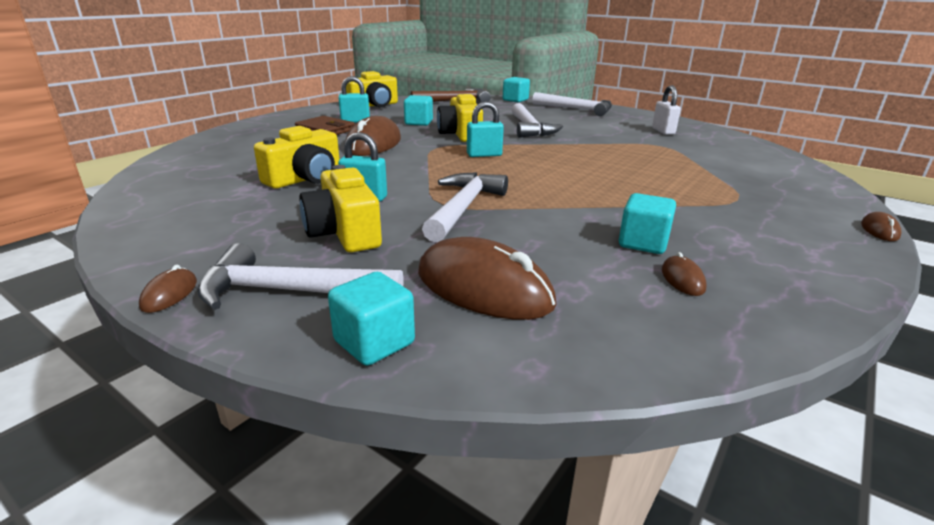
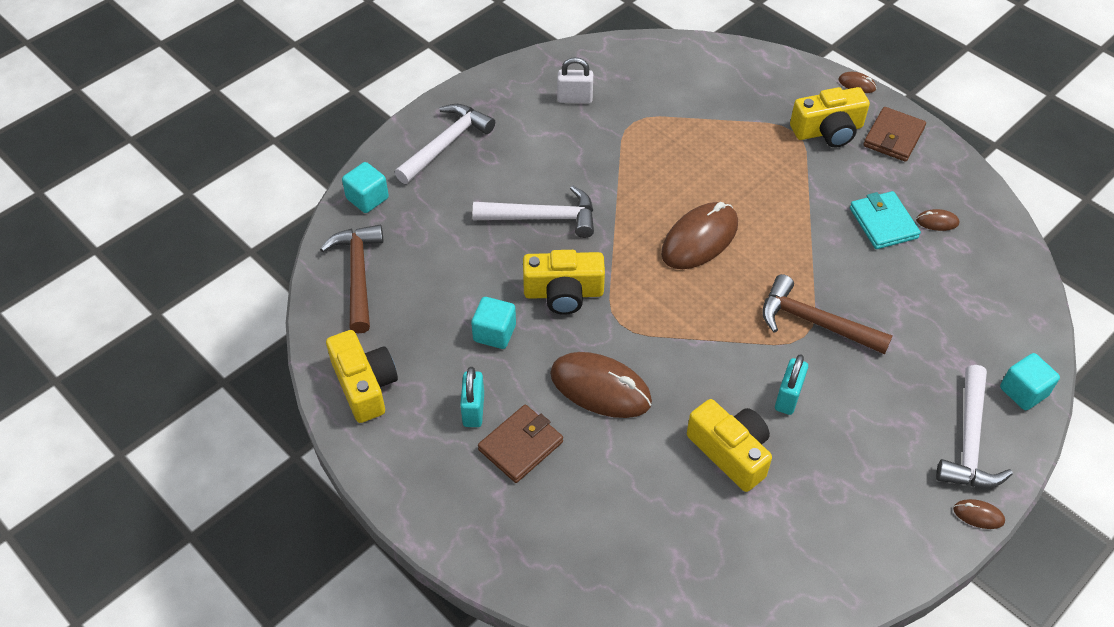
camera: 80 degrees left, 25 degrees up
(344, 232) = (870, 412): yellow camera -> yellow camera (828, 131)
(463, 208) = (815, 322): white hammer -> brown hammer
(483, 288) = (956, 329): brown mouse -> brown mouse (699, 239)
(484, 155) = (655, 282): turquoise padlock -> none
(643, 243) = (883, 223): turquoise cube -> turquoise wallet
(814, 252) = (893, 137): none -> brown wallet

